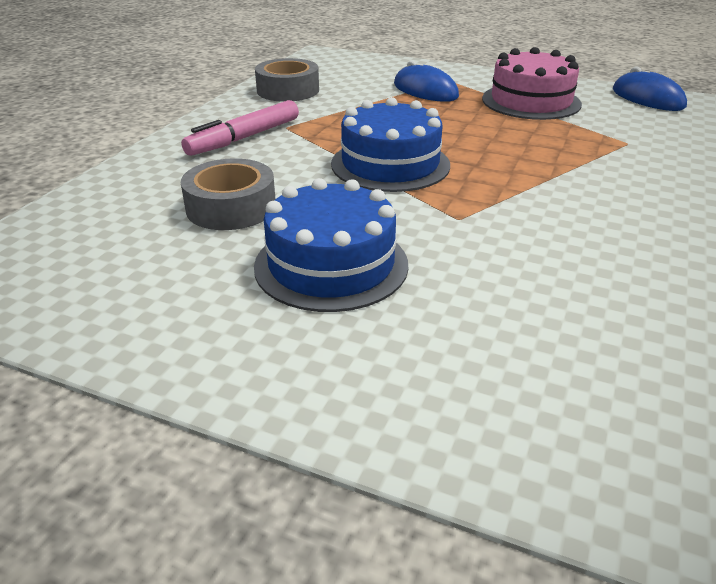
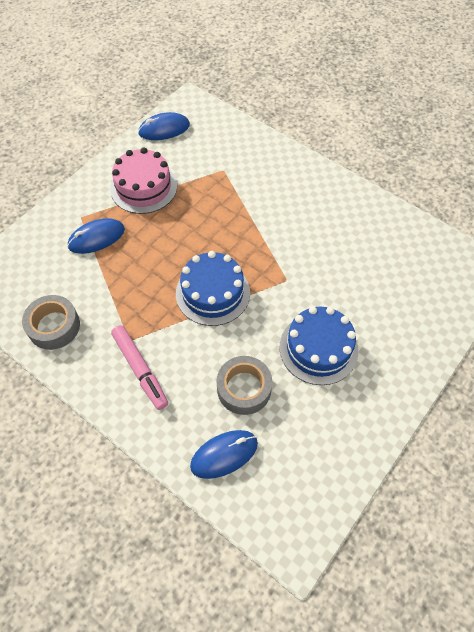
camera: 75 degrees left, 25 degrees up
(118, 206) = (224, 454): none -> blue mouse

